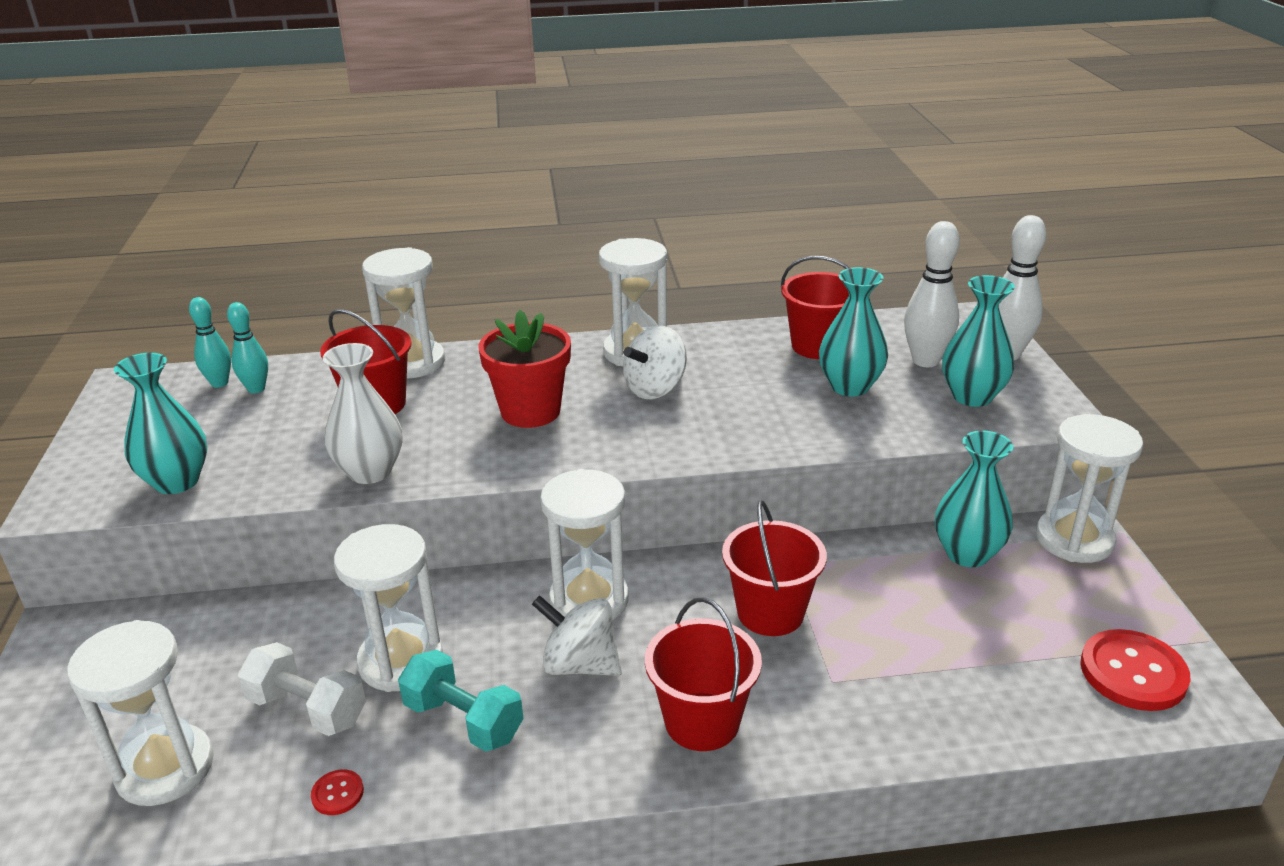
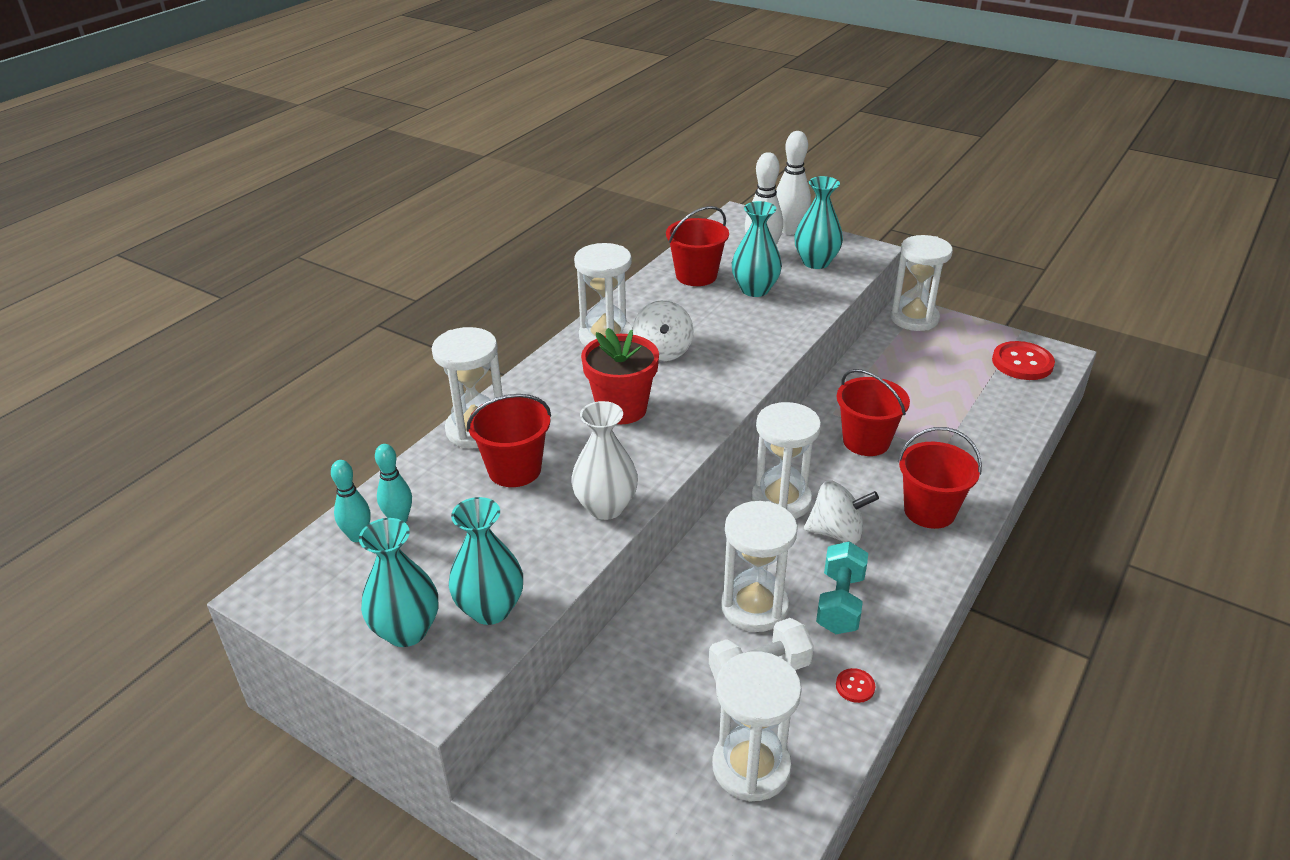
camera: 50 degrees left, 5 degrees up
(463, 720) = (840, 603): turquoise dumbbell -> turquoise dumbbell turned 60 degrees counterclockwise
(580, 664) = (837, 532): white spinning top -> white spinning top turned 150 degrees counterclockwise
(967, 554) = (889, 354): turquoise vase -> turquoise vase (406, 631)

